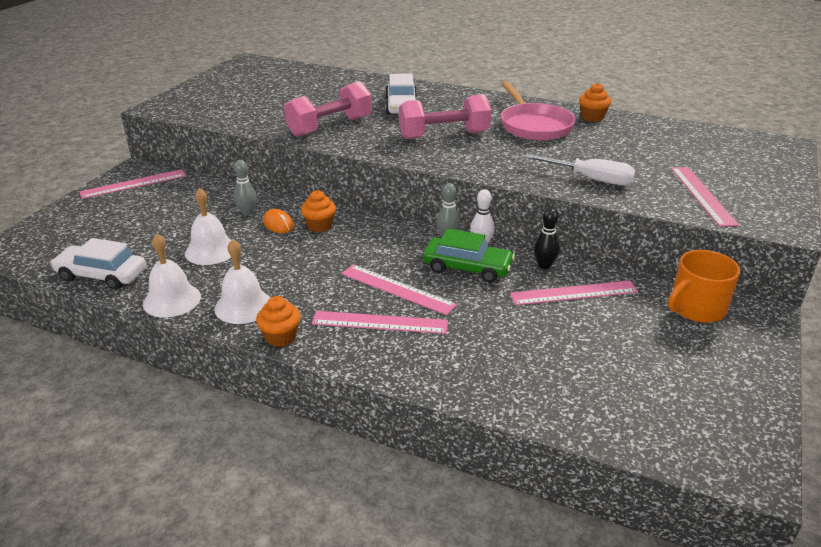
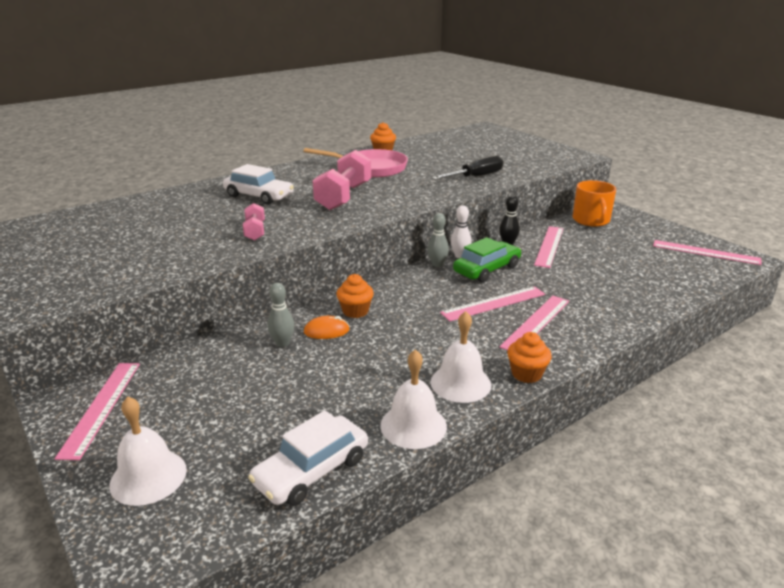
camera: 60 degrees left, 5 degrees down
(211, 250) = (336, 381): white bell -> white bell (148, 477)
(330, 127) = (255, 231): pink dumbbell -> pink dumbbell, size x0.52
(591, 179) = (476, 177): white screwdriver -> black screwdriver
(702, 195) = (527, 160): pink ruler -> pink ruler (705, 252)

